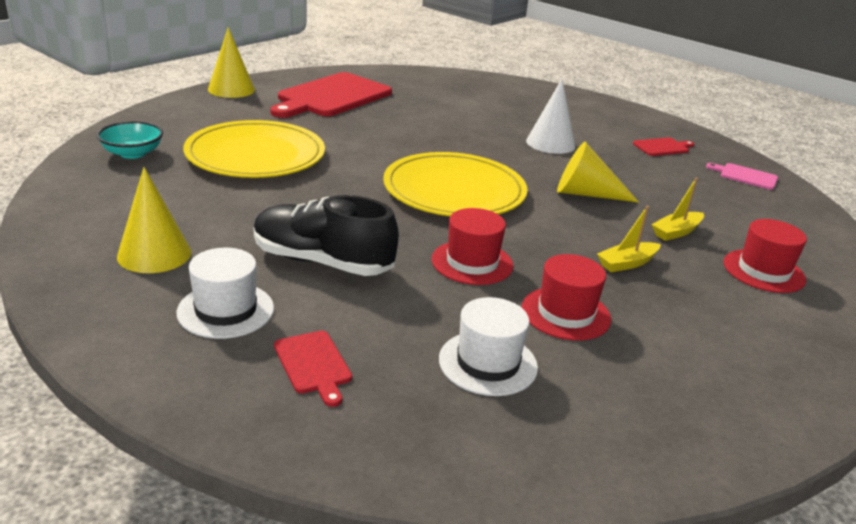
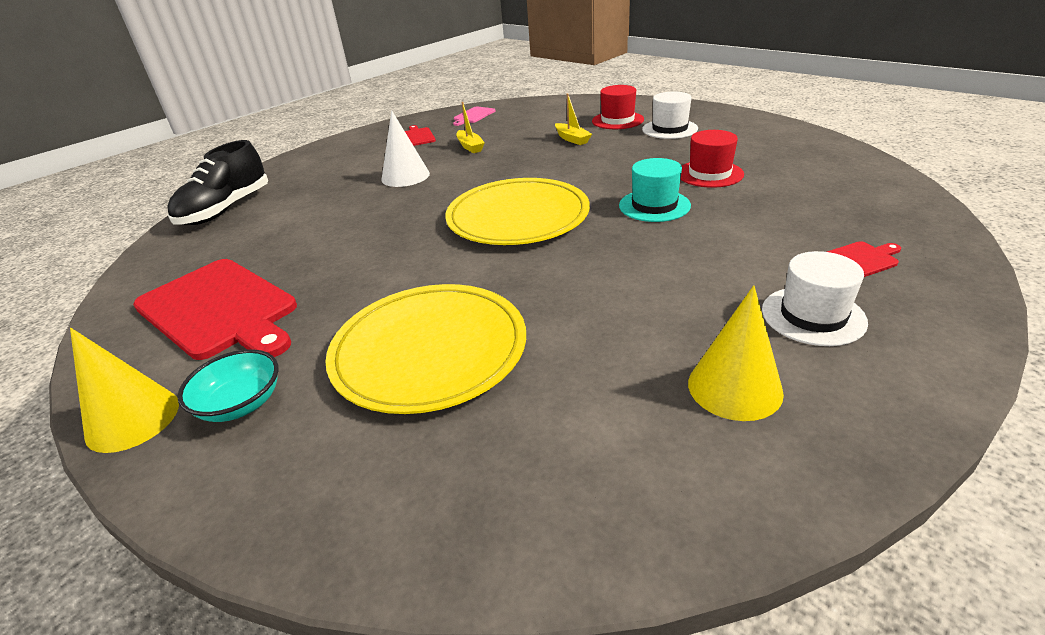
camera: 80 degrees left, 5 degrees up
(132, 153) = (419, 488): turquoise bowl -> turquoise bowl (241, 404)
(322, 262) = (690, 273): black shoe -> black shoe (226, 209)
(472, 262) = (654, 205): red hat -> turquoise hat
(488, 363) = (793, 197): white hat -> white hat (669, 129)
(586, 194) = (514, 164): yellow cone -> none
(627, 263) = (627, 154): yellow boat -> yellow boat (470, 146)

